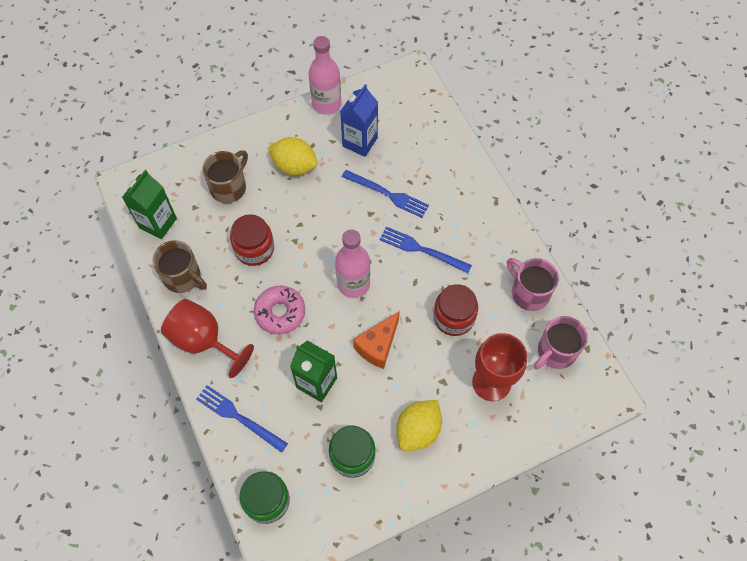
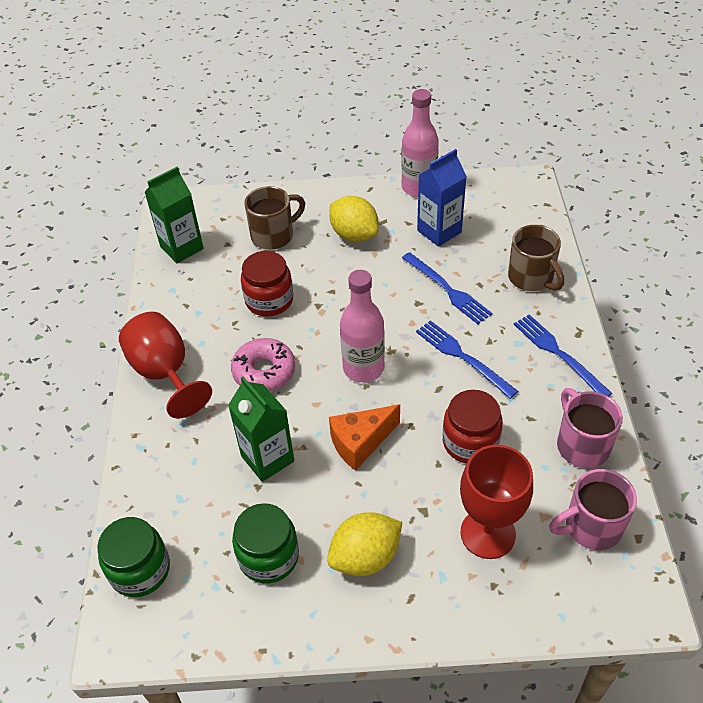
camera: 25 degrees right, 15 degrees down
(183, 277) = (178, 305): brown mug -> brown mug (531, 278)
(238, 417) = (159, 465): blue fork -> blue fork (558, 353)

